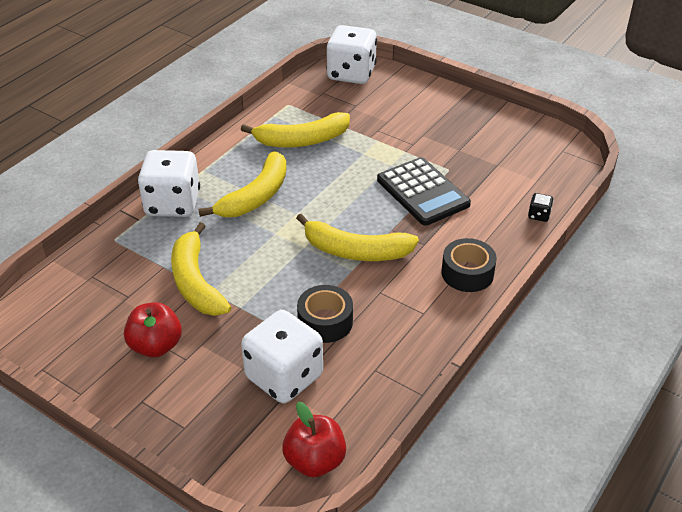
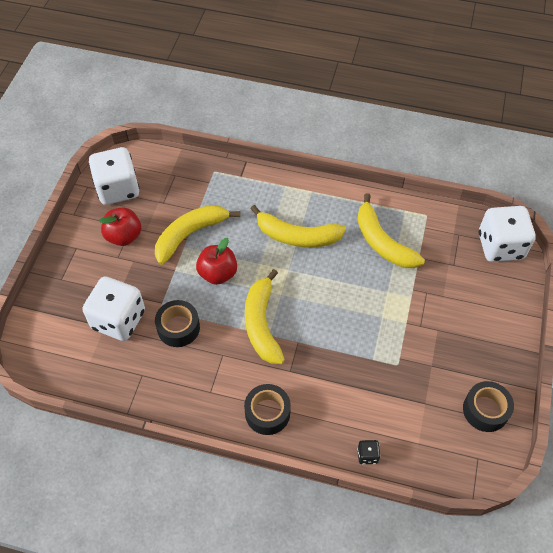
camera: 70 degrees right, 15 degrees up
(173, 204) = (265, 188): white dice -> white dice (118, 189)
(315, 461) = (51, 363): red apple -> red apple (218, 273)
(423, 192) = (356, 352): black calculator -> none
(517, 132) = (485, 410): none -> black tape

